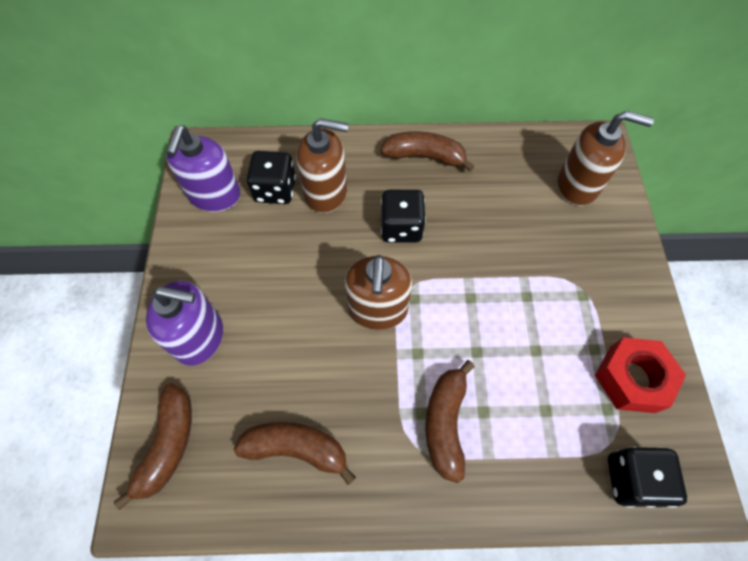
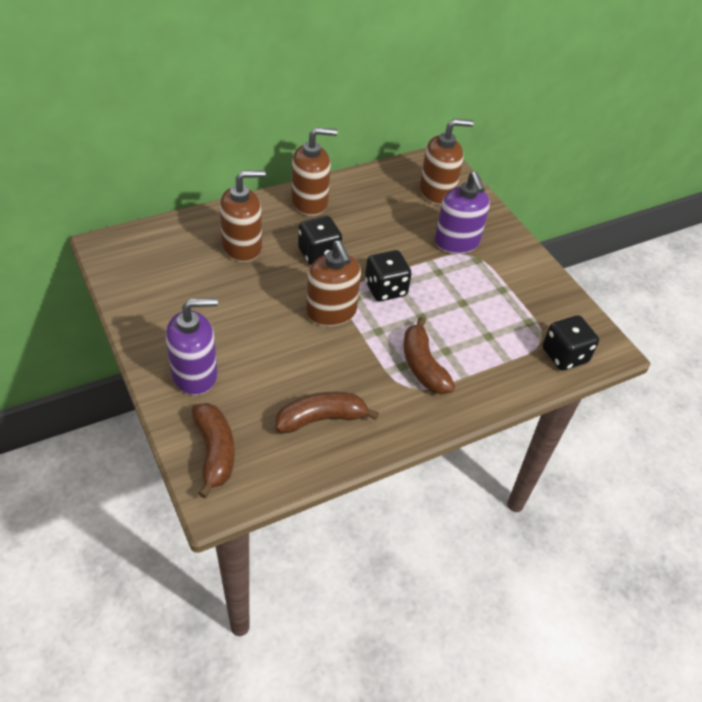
camera: 30 degrees left, 15 degrees down
(214, 195) = (144, 275): purple soap dispenser -> purple soap dispenser (457, 242)
(275, 190) = (197, 256): black dice -> black dice (385, 289)
(425, 157) = (310, 202): brown banana -> brown soap dispenser
(632, 378) = (535, 299): red nut -> none

